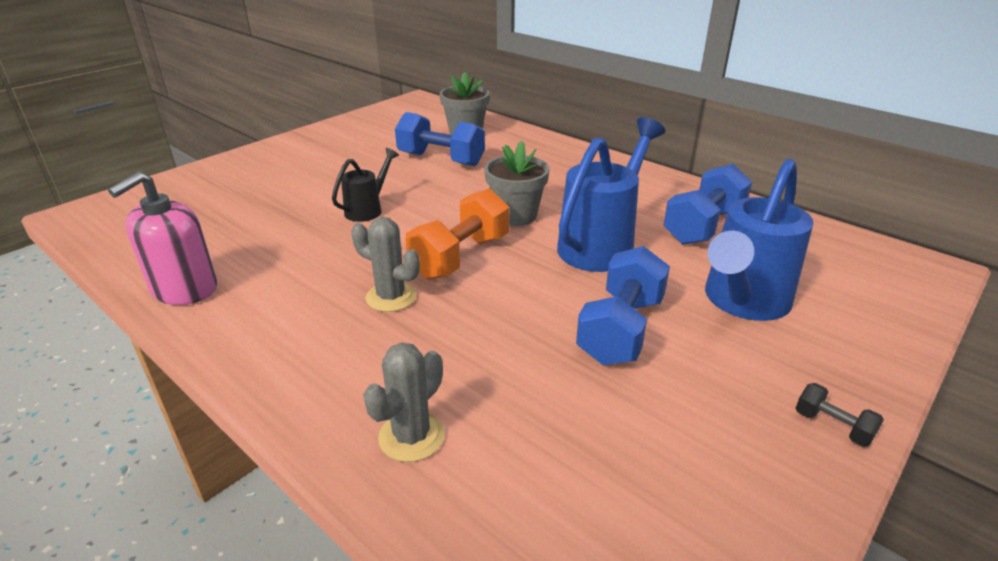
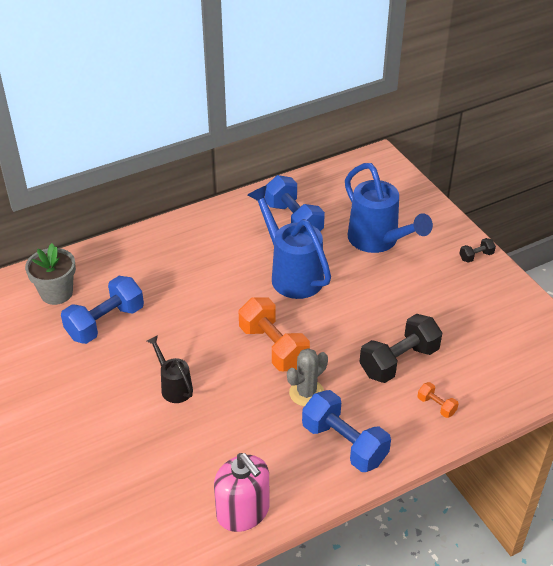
camera: 70 degrees left, 10 degrees up
(411, 436) = (436, 406): grey cactus -> orange dumbbell
(494, 372) = (399, 361): none -> black dumbbell
(516, 215) = (231, 304): grey flower pot -> none
(620, 329) = (382, 298): blue dumbbell -> blue dumbbell (344, 444)

